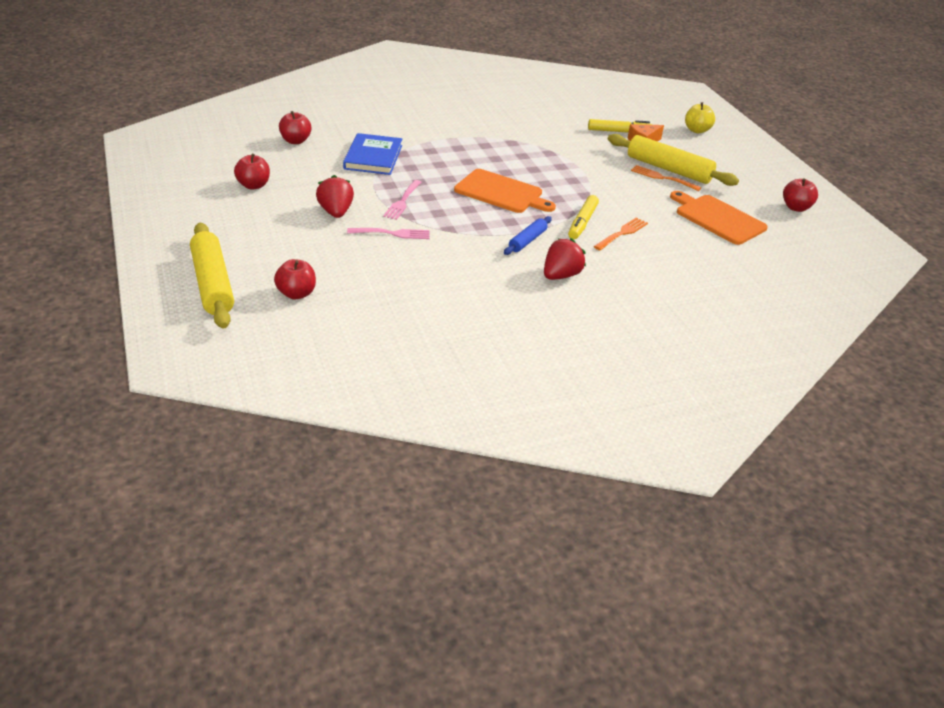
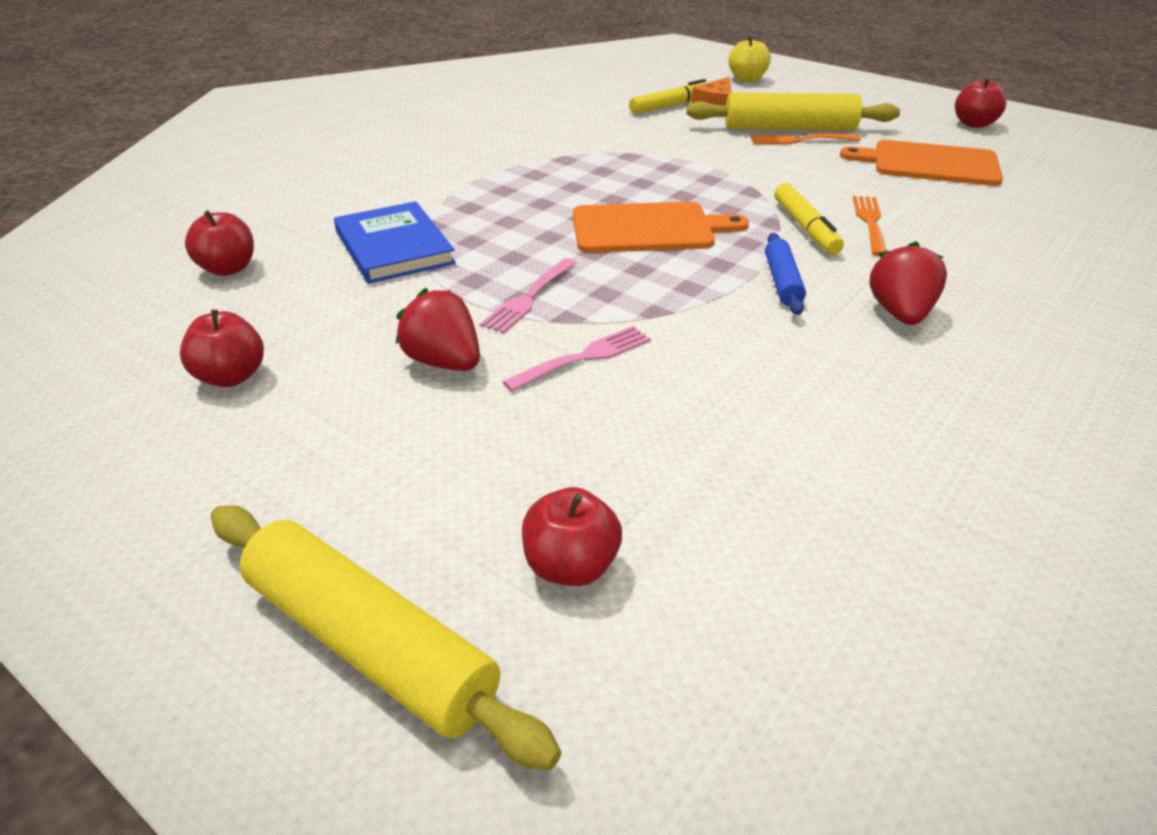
camera: 30 degrees left, 0 degrees up
(402, 201) = (529, 298): pink fork -> pink fork turned 45 degrees clockwise

